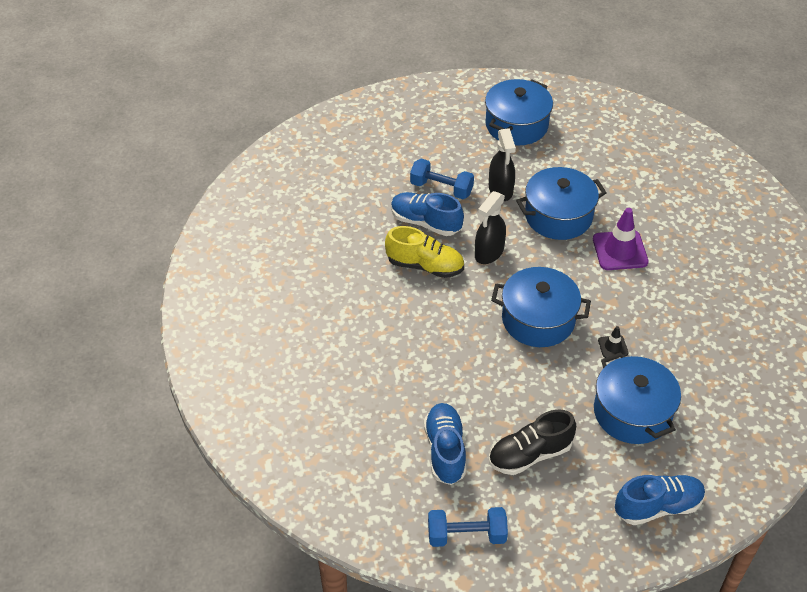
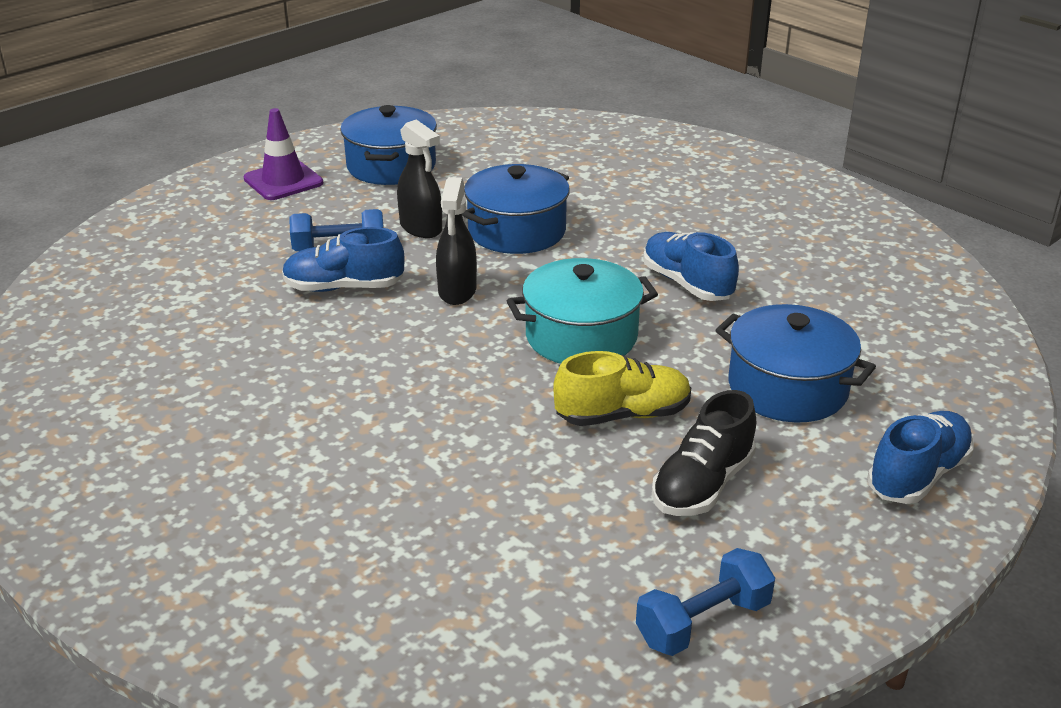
camera: 30 degrees left, 15 degrees down
(425, 266) = (379, 331): yellow shoe -> yellow shoe (622, 415)
(445, 450) = (580, 528): blue shoe -> blue shoe (687, 284)
(538, 319) = (581, 336): blue pot -> turquoise pot
(613, 347) = (700, 331): black traffic cone -> none
(620, 250) = (621, 240): purple traffic cone -> purple traffic cone (283, 181)

